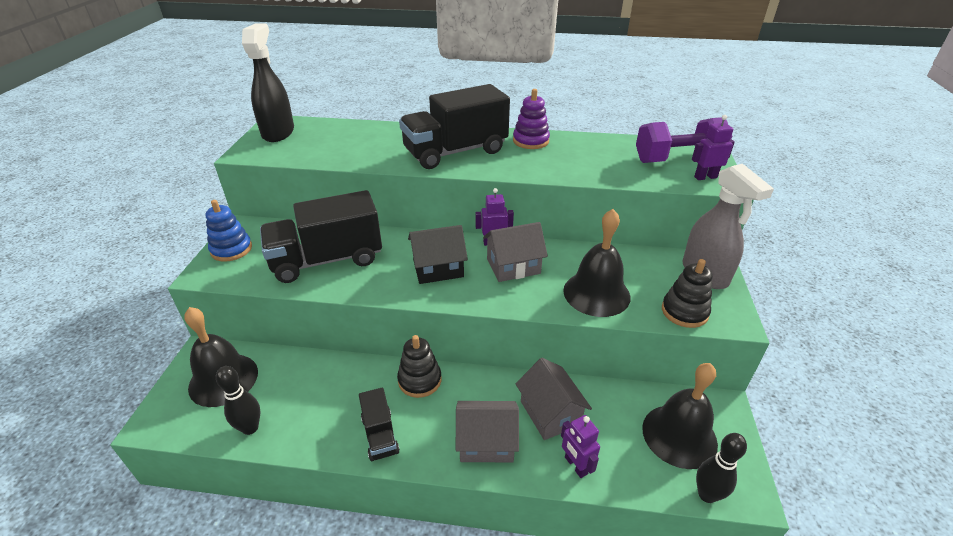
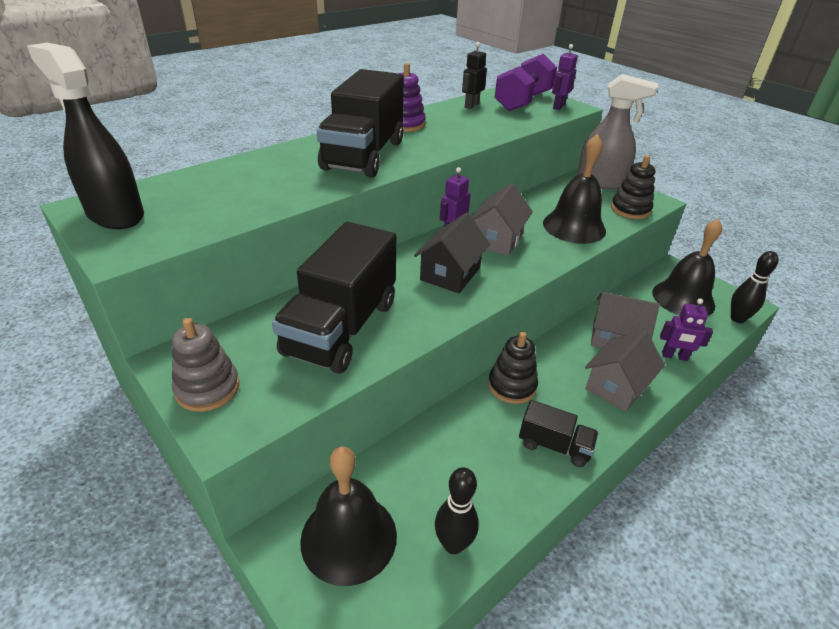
camera: 50 degrees left, 0 degrees up
(231, 249) = (207, 388): blue stacking toy -> grey stacking toy
(619, 145) = (471, 105): none -> black robot

